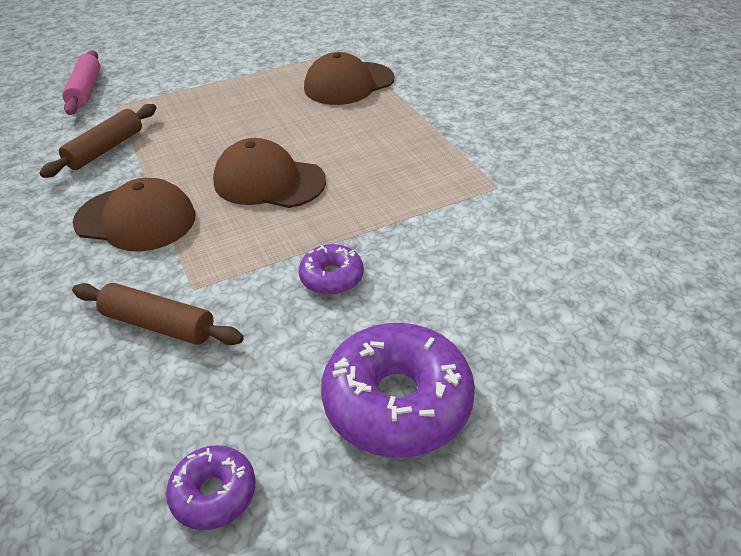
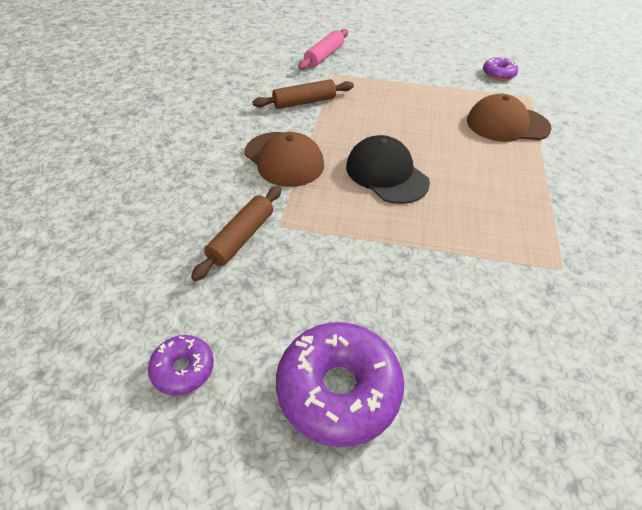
camera: 35 degrees right, 5 degrees up
(159, 324) = (241, 238): brown rolling pin -> brown rolling pin turned 60 degrees clockwise
(269, 181) = (386, 174): brown cap -> black cap
(331, 277) = (370, 269): purple donut -> purple donut (498, 74)

